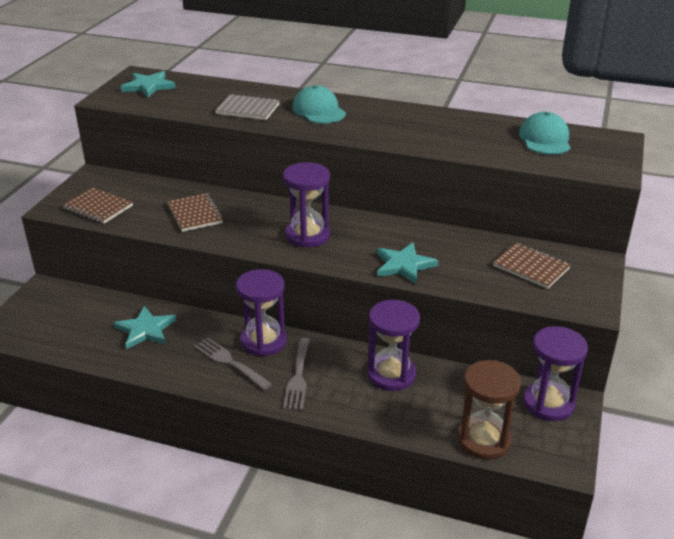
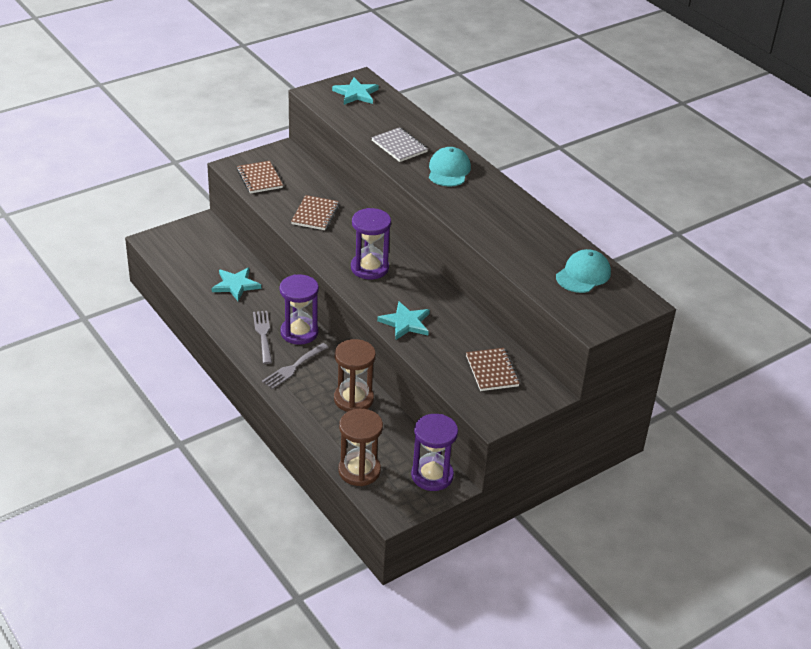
camera: 35 degrees right, 5 degrees up
(391, 374) = (353, 399): purple hourglass -> brown hourglass

